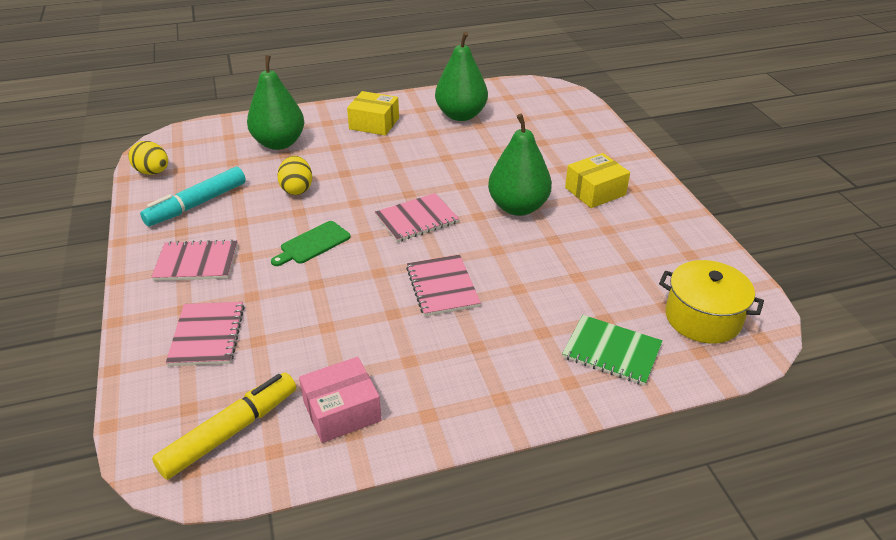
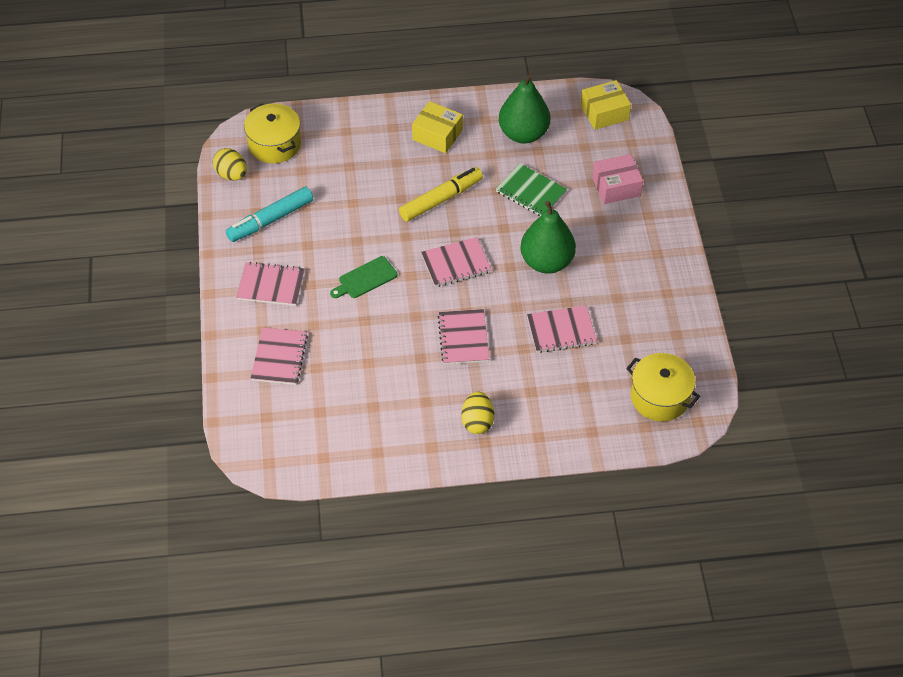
camera: 10 degrees right, 15 degrees up
(202, 145) = (274, 144): none -> yellow pot
(230, 432) = (294, 439): yellow marker -> yellow marker (441, 199)
(279, 143) = (345, 151): green pear -> none
(297, 189) = (357, 213): yellow egg -> yellow egg (477, 422)
(342, 411) = (372, 435): pink box -> pink box (616, 186)
(557, 266) = (561, 330): none -> pink notebook
(595, 191) = (621, 252): yellow box -> yellow box (604, 112)
(611, 351) = (578, 416): green notebook -> green notebook (531, 191)

